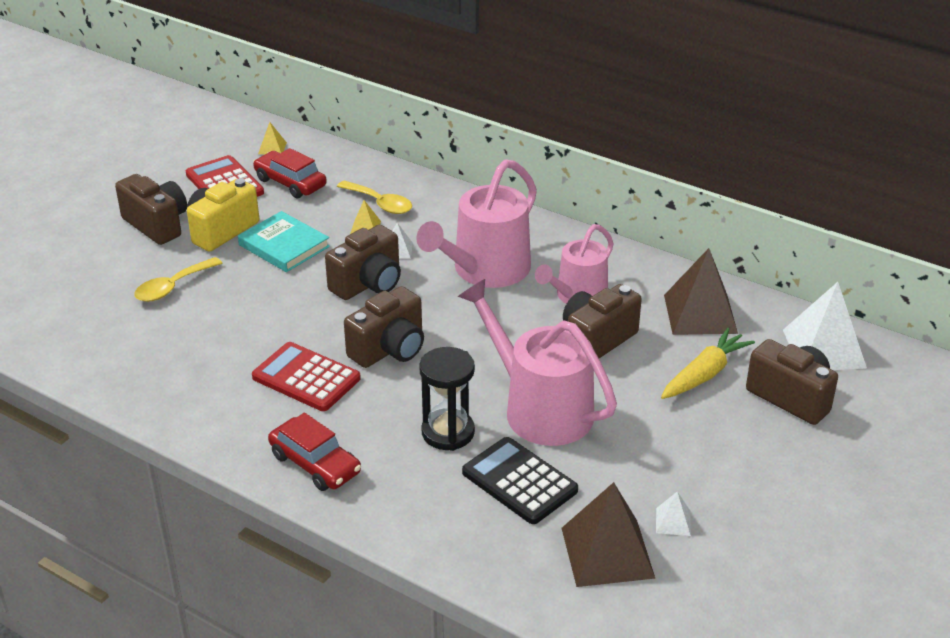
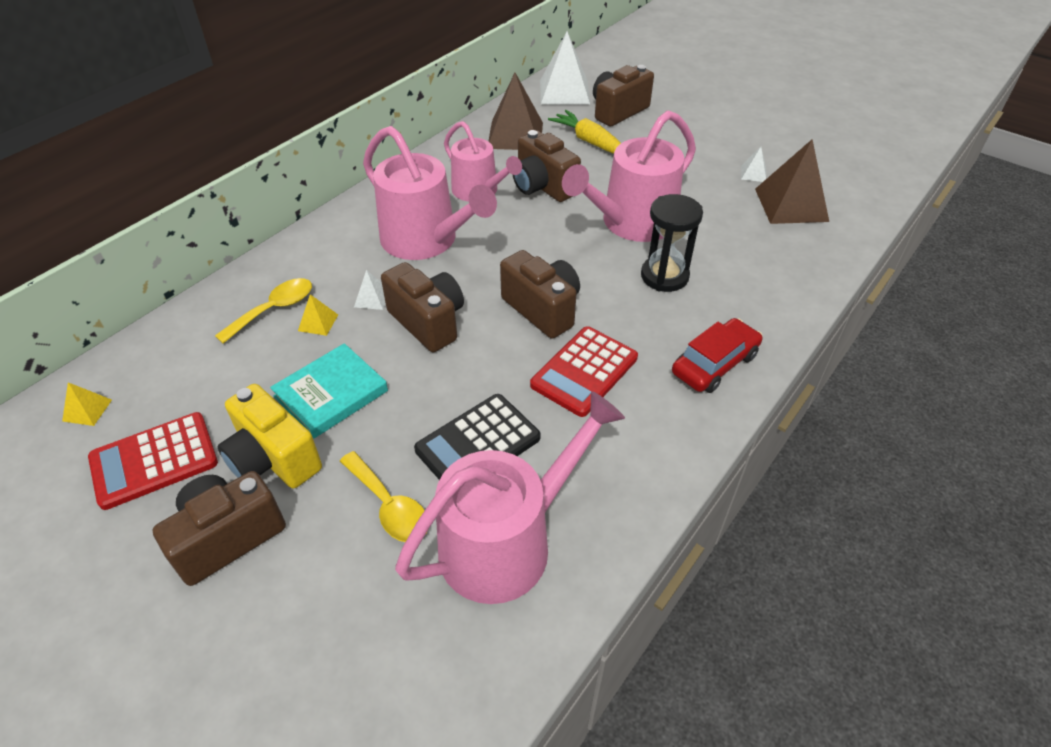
camera: 85 degrees left, 10 degrees up
(133, 343) = (506, 542): none -> pink watering can
(290, 183) = (188, 389): red car -> none
(519, 481) = (722, 240): black calculator -> black calculator (478, 444)

